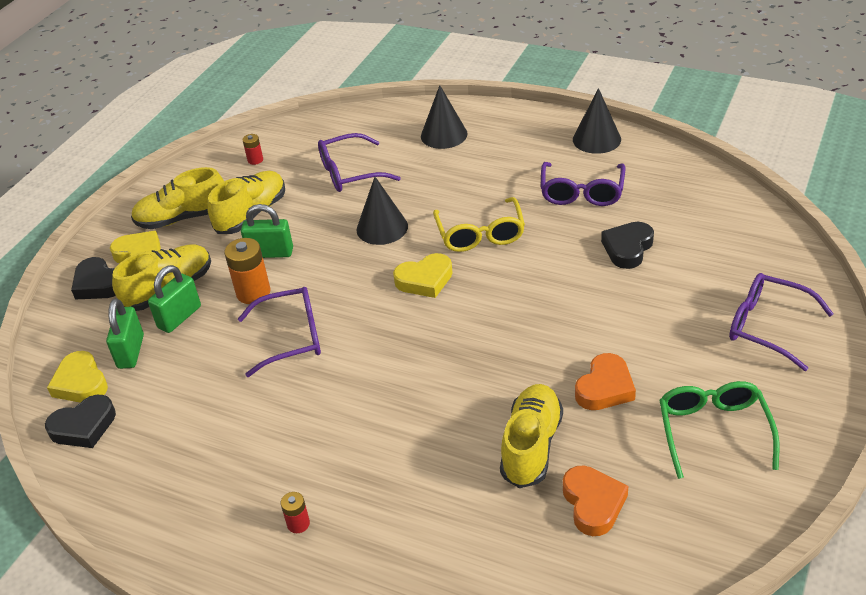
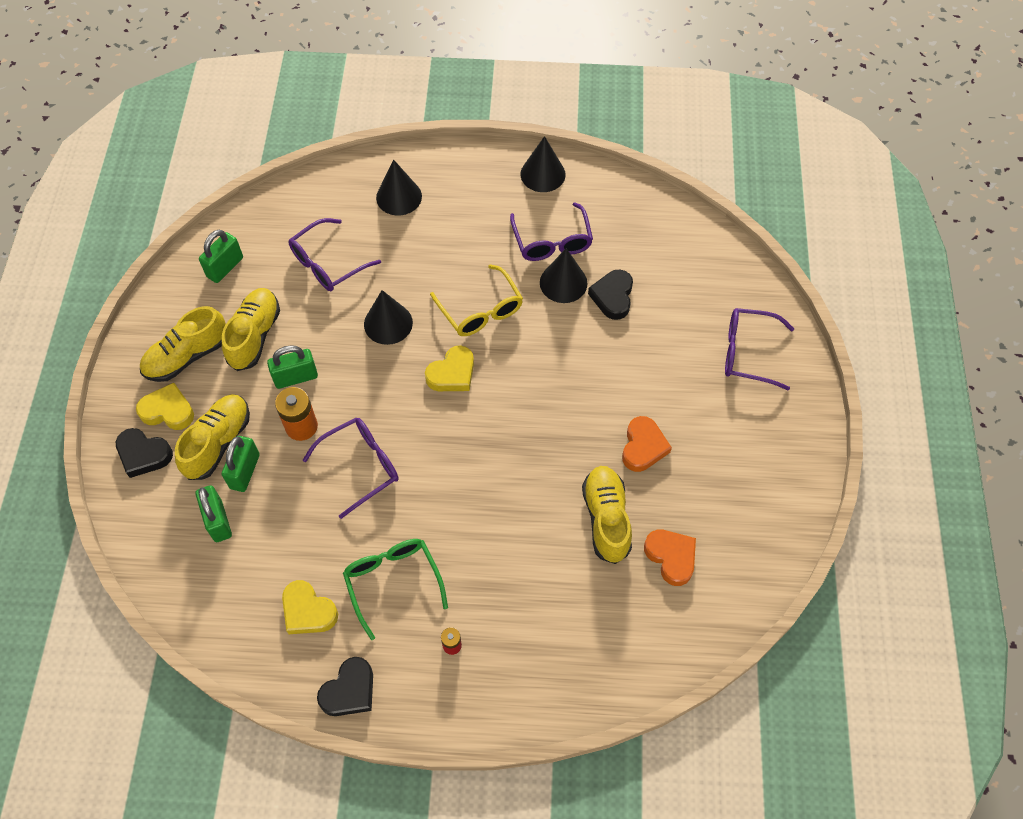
camera: 25 degrees left, 20 degrees up
(81, 383) = (189, 567): yellow heart -> yellow heart (308, 611)
(84, 427) = (217, 610): black heart -> black heart (349, 690)
(255, 160) = (225, 267): red battery -> green padlock
(578, 227) = (563, 283): none -> black cone
(714, 432) = (738, 466): green glasses -> green glasses (393, 583)

